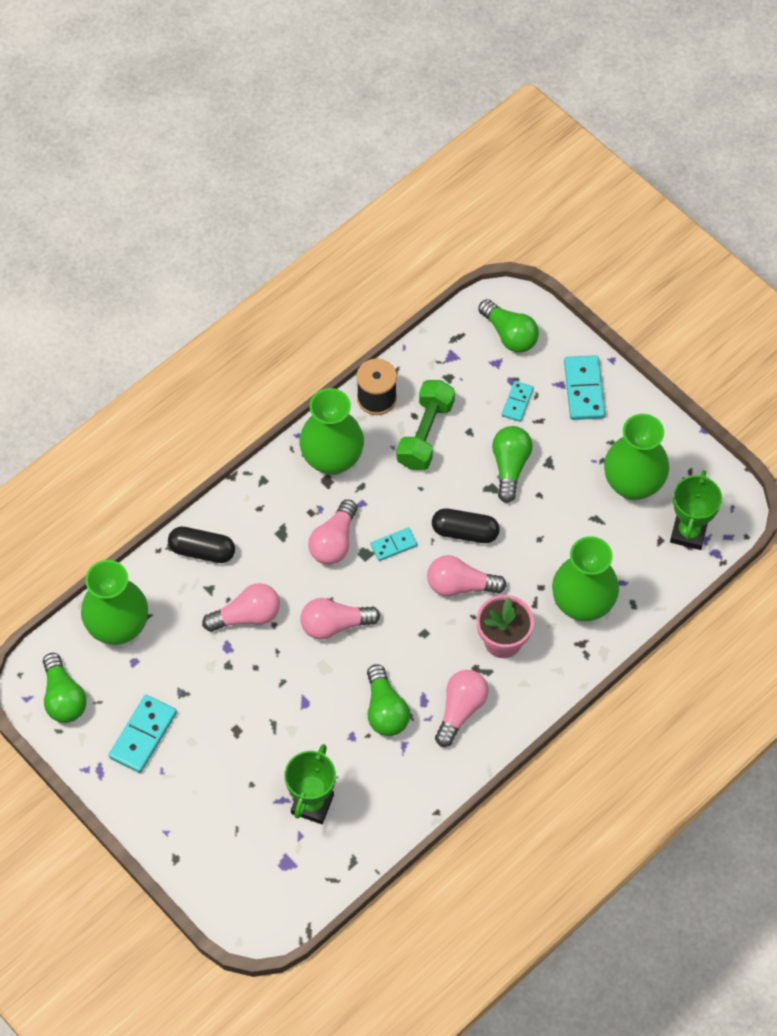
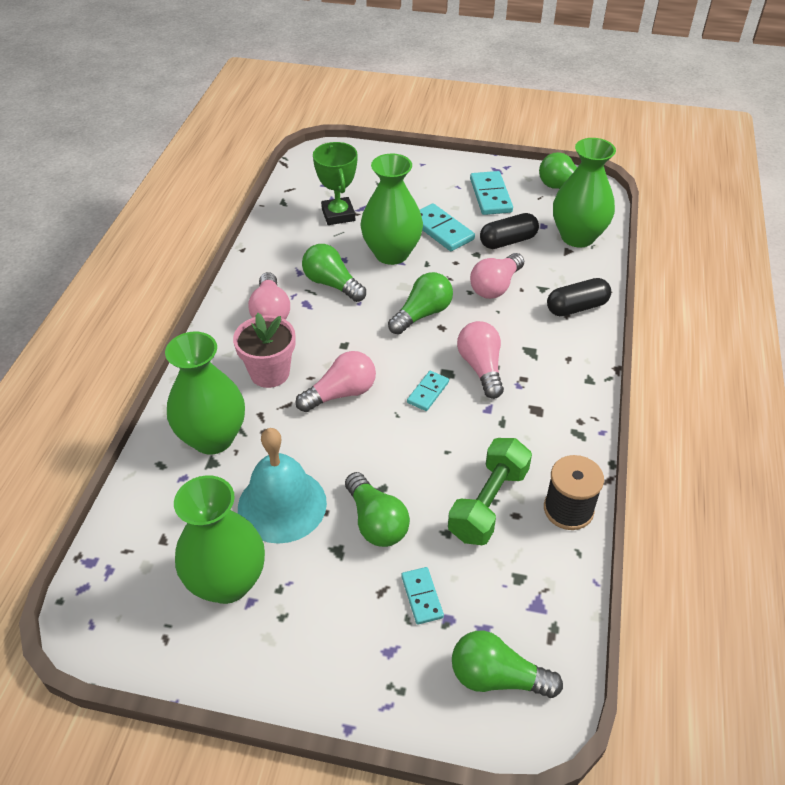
camera: 145 degrees right, 15 degrees down
(332, 459) = (550, 429): green vase -> green vase (391, 253)
(334, 625) = (422, 314): pink light bulb -> green light bulb
(425, 434) = (488, 503): green dumbbell -> green dumbbell turned 45 degrees clockwise
(465, 532) = (372, 437): black capsule -> black capsule (508, 241)
(565, 517) = (282, 505): none -> turquoise bell
(583, 389) = (356, 662): turquoise domino -> turquoise domino (441, 230)
(688, 532) = (133, 566): green trophy -> none

